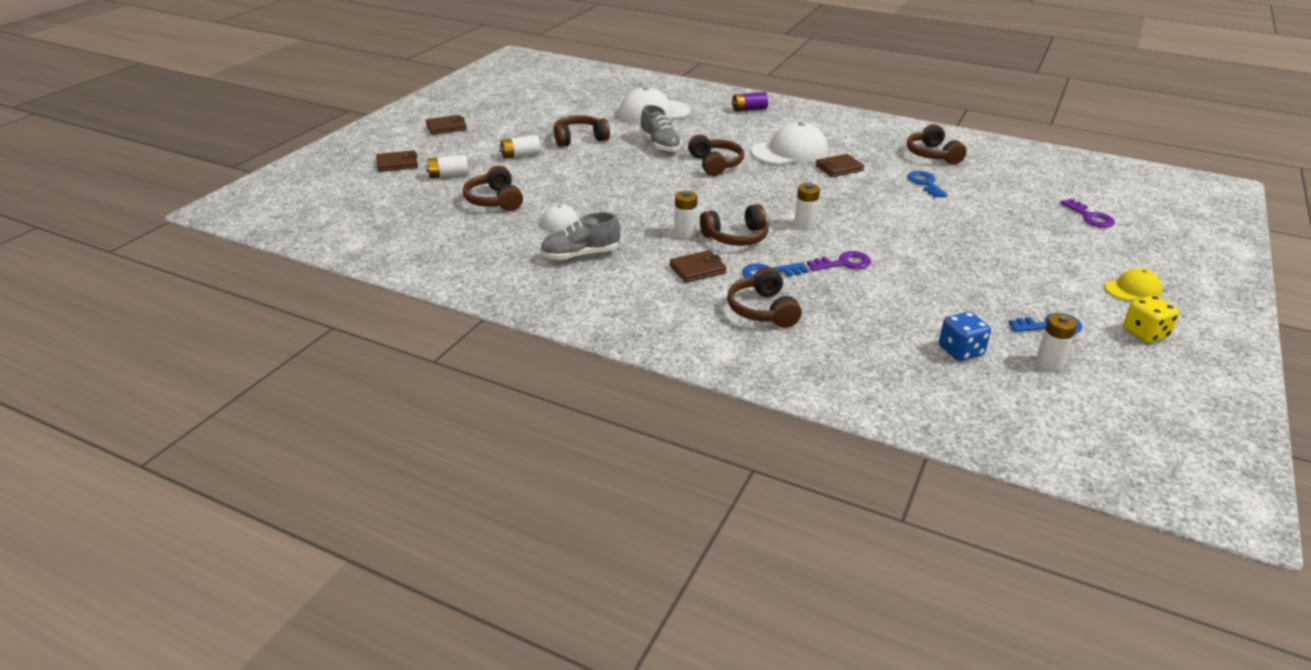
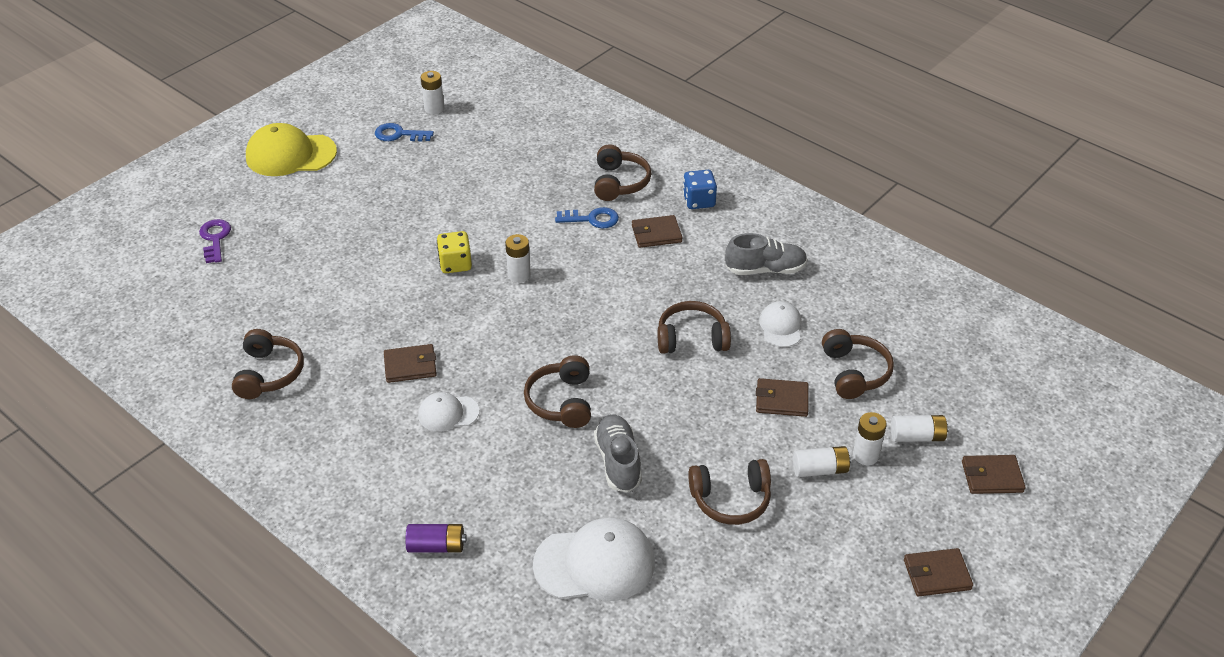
camera: 165 degrees left, 10 degrees up
(552, 181) = (781, 400): none -> brown wallet
(685, 233) = (650, 283): white battery -> white battery (865, 455)
(736, 237) = (600, 268): brown headphones -> brown headphones (692, 338)
(790, 152) = (448, 413): white cap -> white cap, size x0.55
(844, 263) = (515, 220): purple key -> none
(925, 183) = (332, 319): blue key -> none
(960, 351) = (489, 126): blue dice -> blue dice (699, 201)
(1132, 289) = (291, 155): yellow cap -> yellow cap, size x1.81
(1145, 333) = (335, 118): yellow dice -> yellow dice (455, 264)

